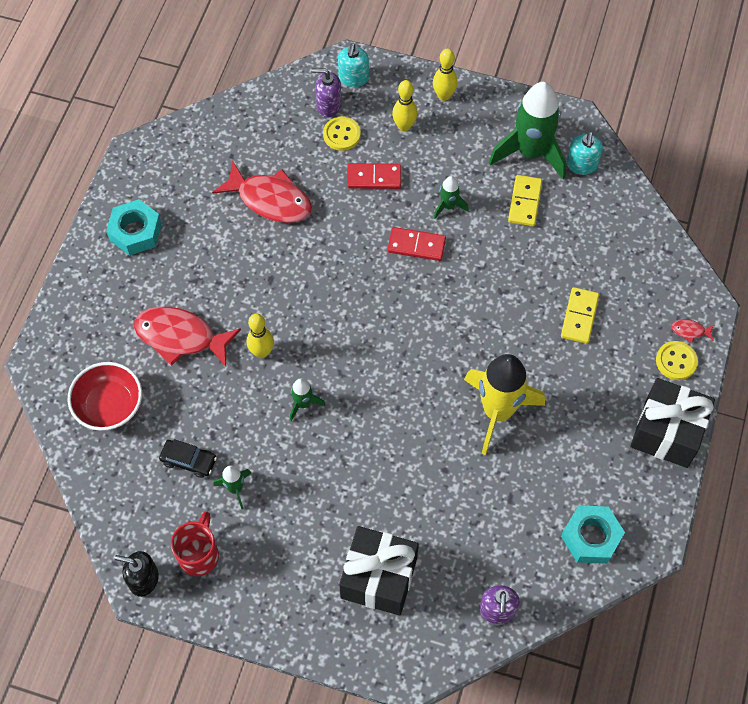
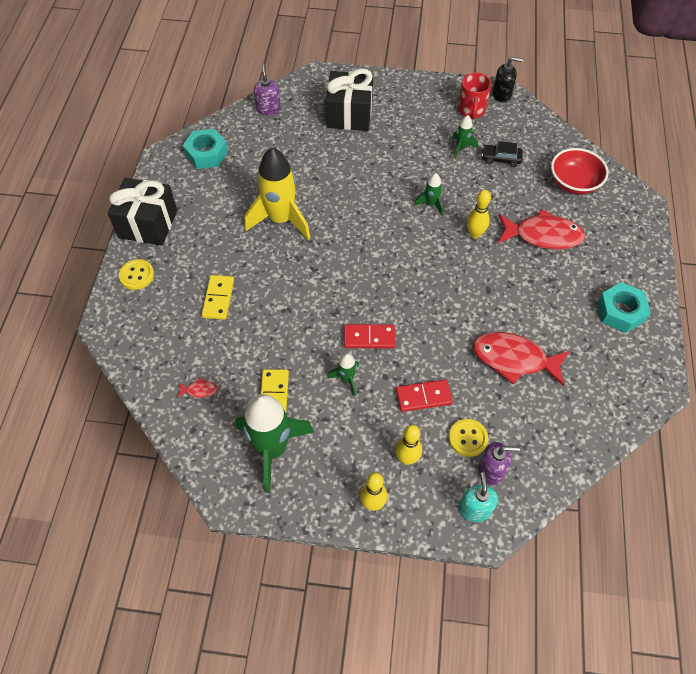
camera: 170 degrees right, 5 degrees down
(581, 165) = (219, 444): turquoise soap dispenser -> none
(690, 331) = (122, 301): red fish -> red fish (199, 390)

